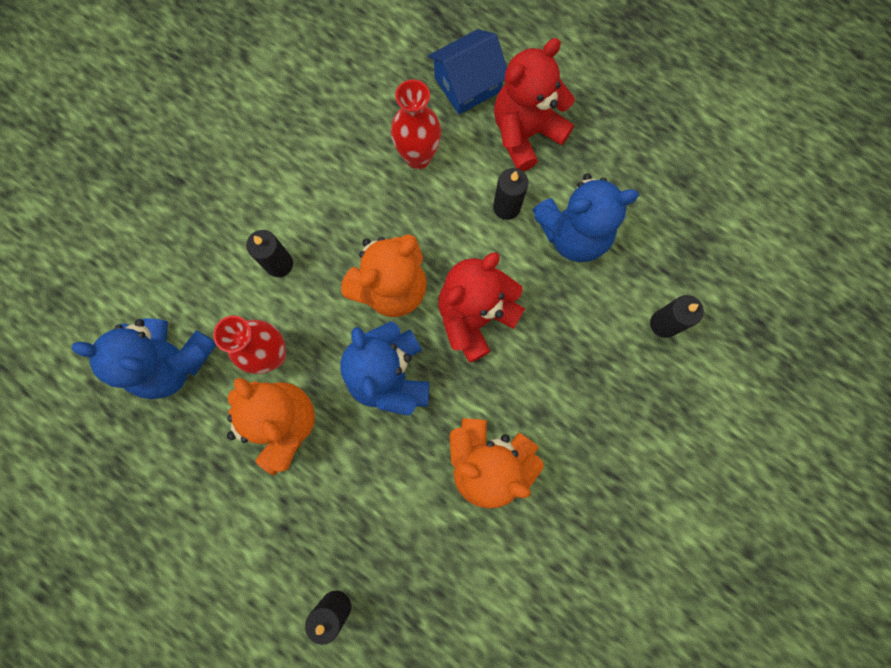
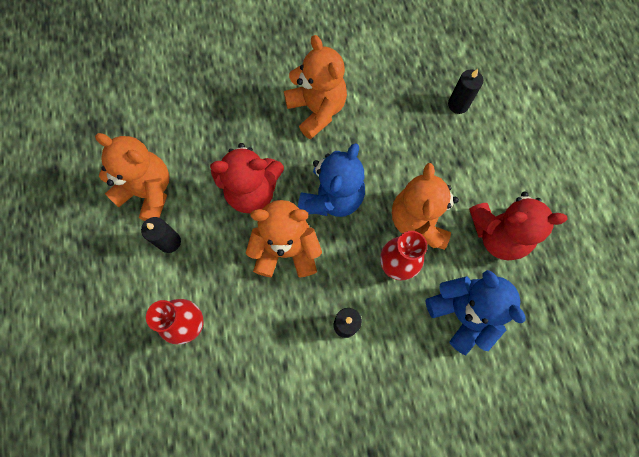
camera: 140 degrees left, 5 degrees down
(467, 84) = (108, 352): blue house -> none
(525, 133) = (108, 281): red teddy bear -> red teddy bear (498, 234)
(573, 234) = (148, 192): blue teddy bear -> orange teddy bear
(663, 324) = (153, 103): black candle -> none

